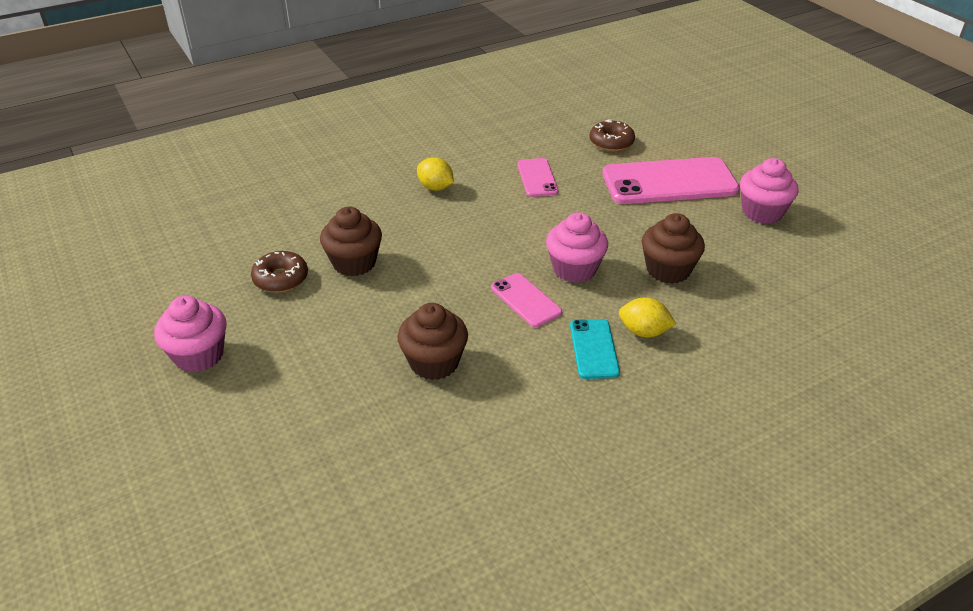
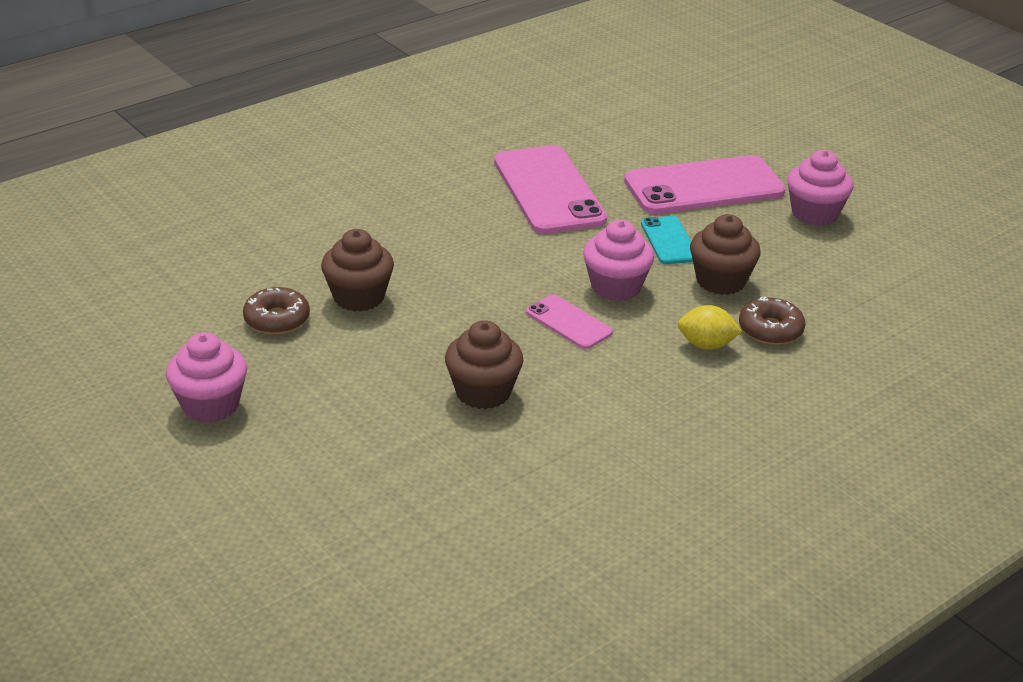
camera: 10 degrees left, 5 degrees down
(435, 187) = (430, 208): yellow lemon -> none
(537, 178) = (548, 191): pink phone -> pink phone, size x1.98
(594, 349) = (656, 365): turquoise phone -> turquoise phone (669, 241)
(611, 142) = (627, 145): brown donut -> brown donut (770, 330)

